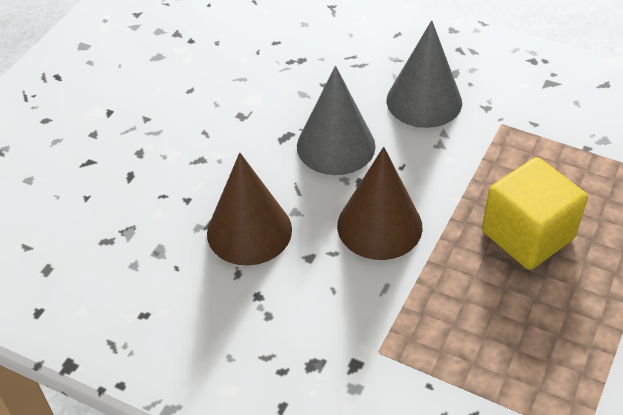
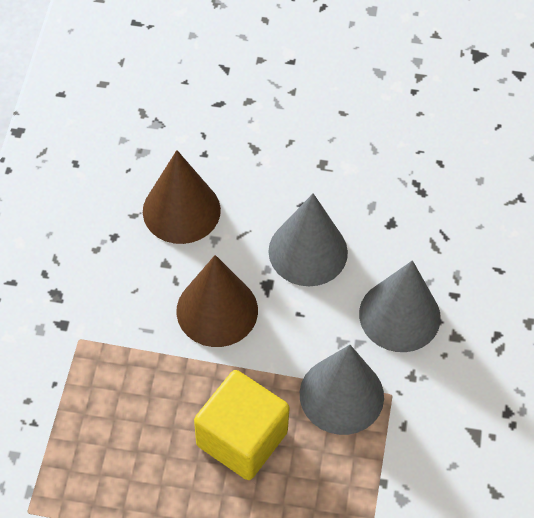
camera: 70 degrees right, 10 degrees up
(495, 155) = (341, 395): none -> grey cone

